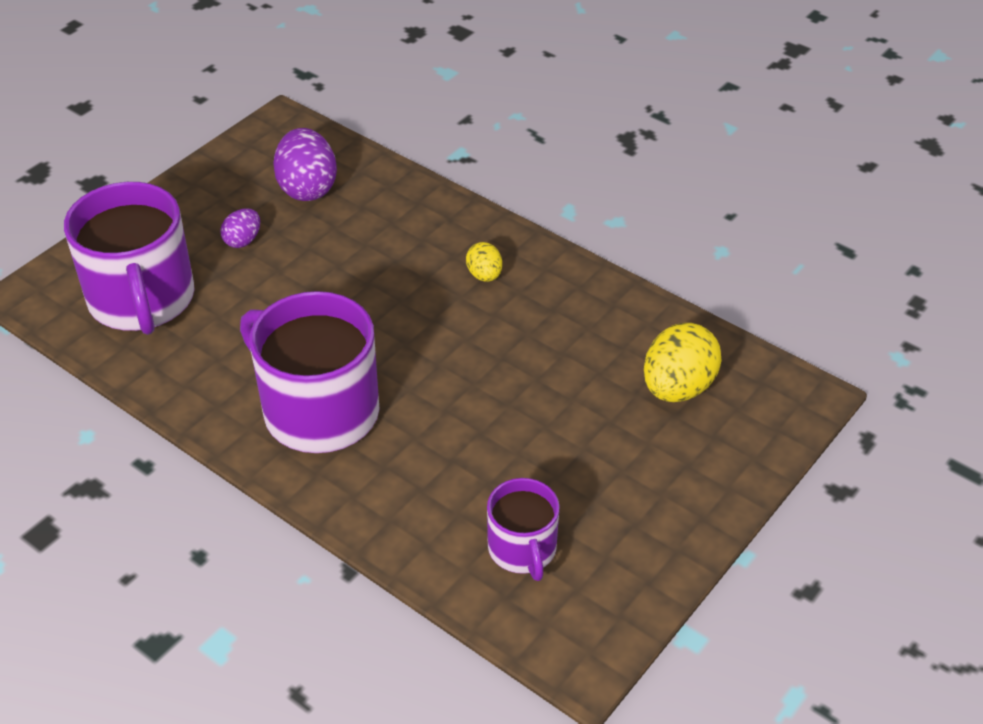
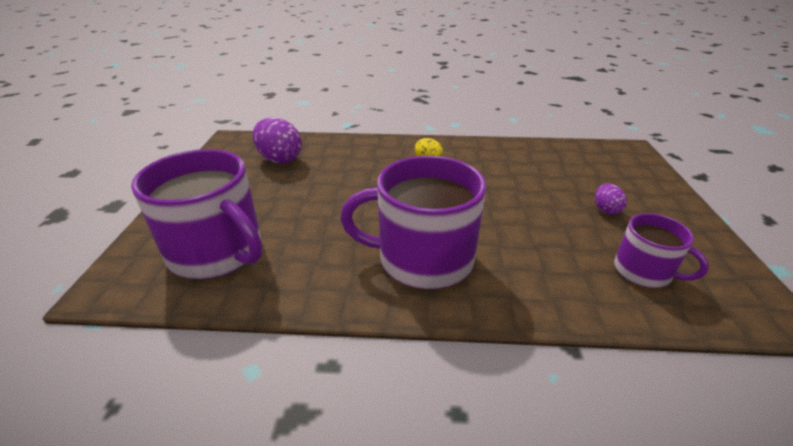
camera: 35 degrees left, 10 degrees down
(243, 241) = (264, 194): purple egg -> purple egg (606, 210)
(677, 388) = (582, 166): yellow egg -> none

